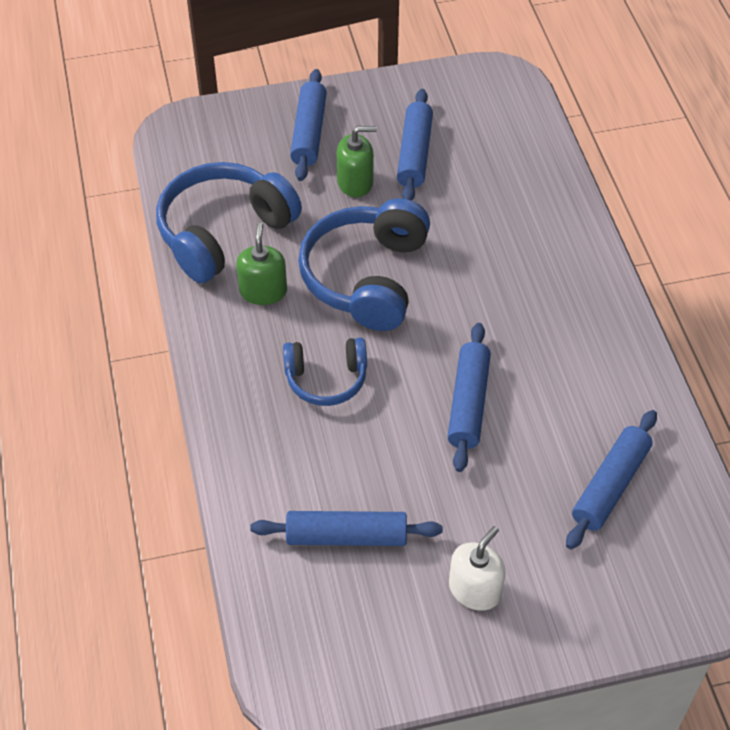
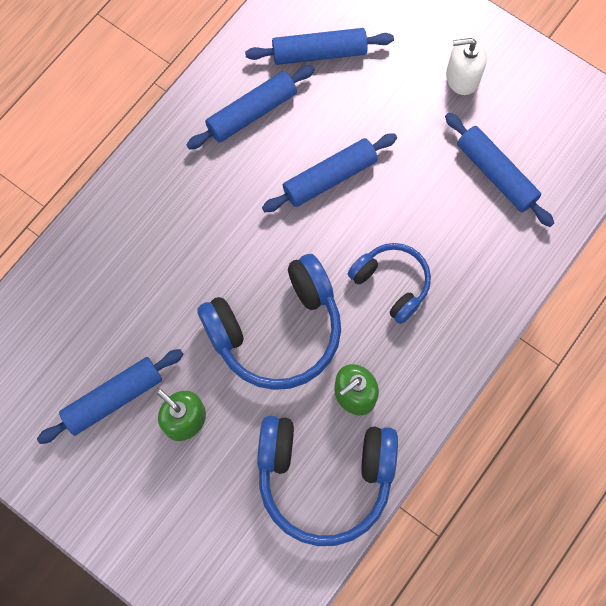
camera: 130 degrees left, 20 degrees up
(309, 133) = (157, 506): blue rolling pin -> blue rolling pin (251, 112)

